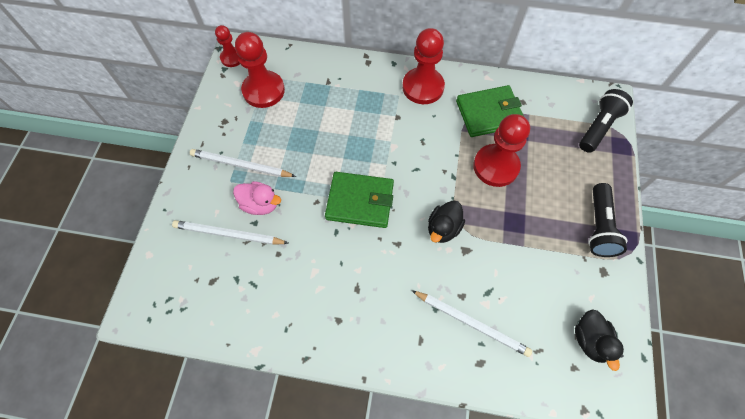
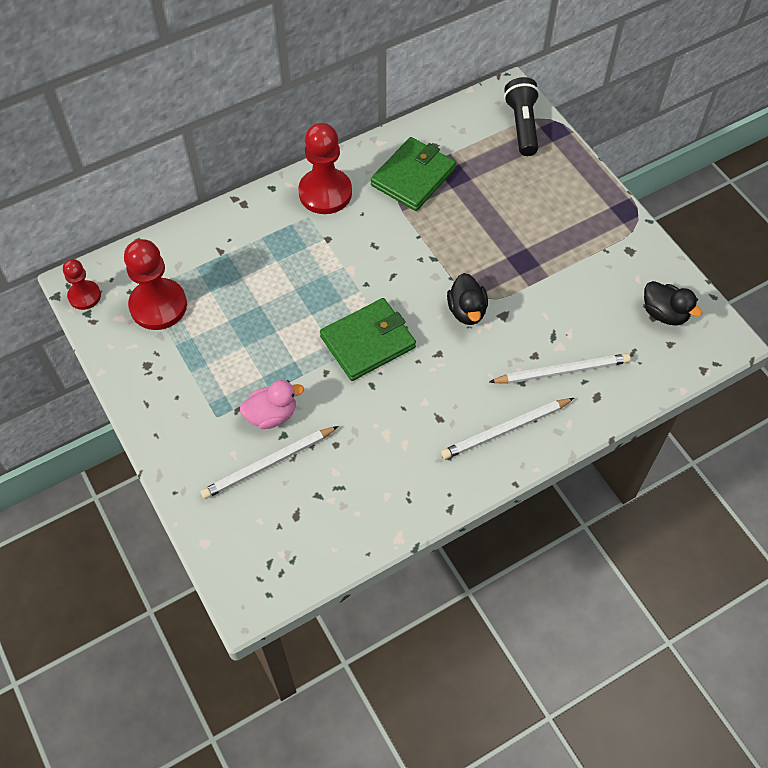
camera: 40 degrees left, 5 degrees down
(241, 165) = (212, 394): white pencil -> white pencil (505, 430)
(495, 166) = (463, 223): red pawn -> none
(598, 226) = (595, 215): black flashlight -> none

